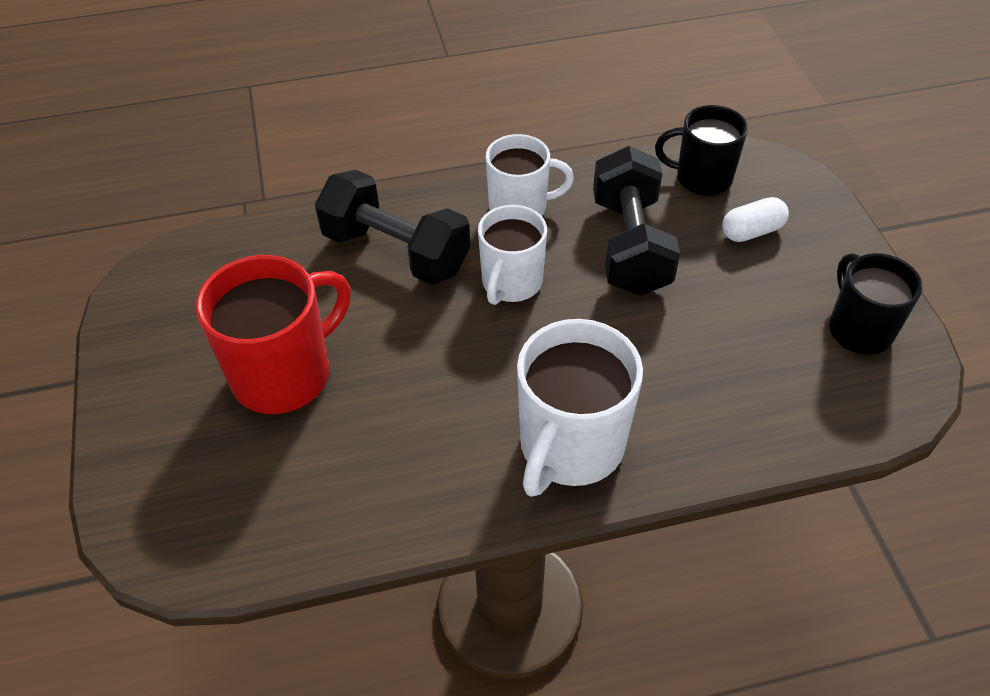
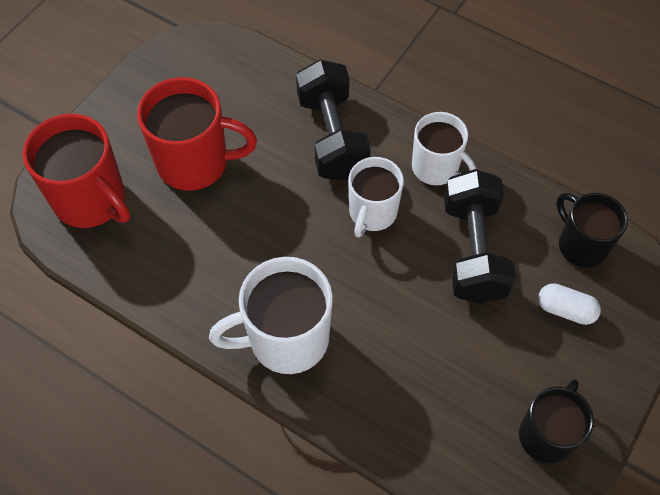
camera: 45 degrees right, 10 degrees up
(207, 499) = (91, 200): none -> red mug
(511, 283) = (372, 213): white mug -> white mug turned 45 degrees counterclockwise
(630, 245) = (473, 250): black dumbbell -> black dumbbell turned 45 degrees counterclockwise

